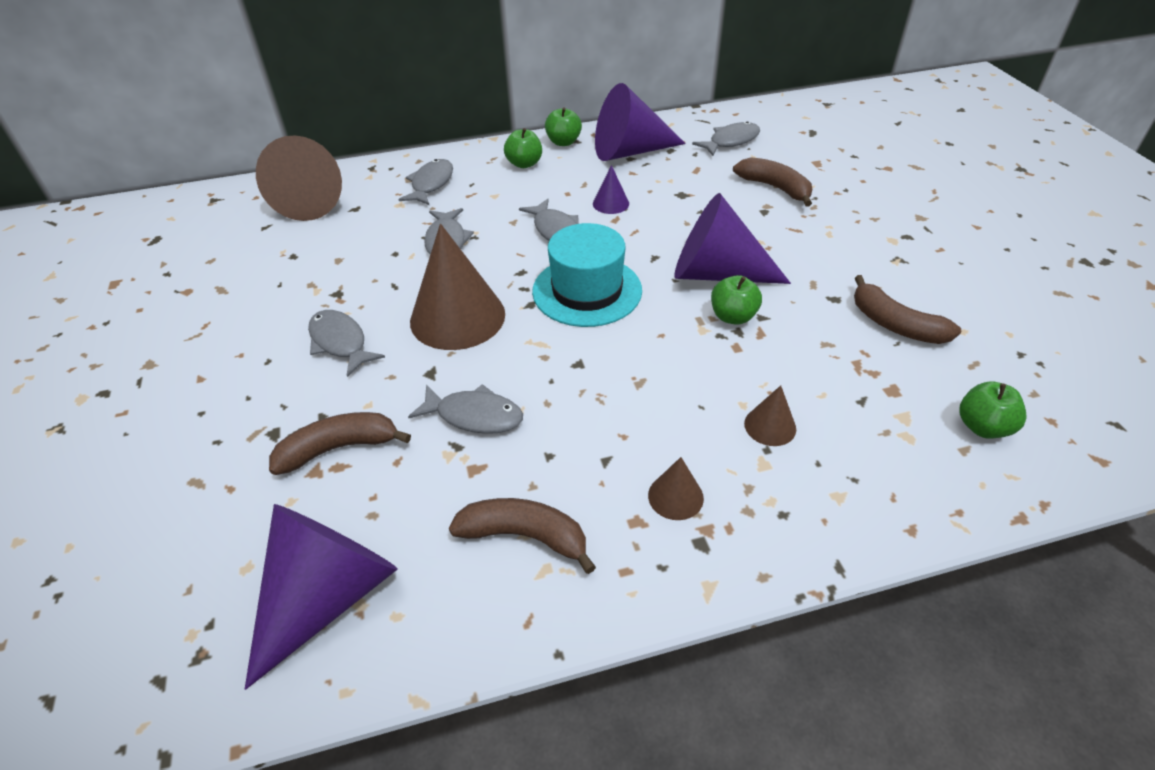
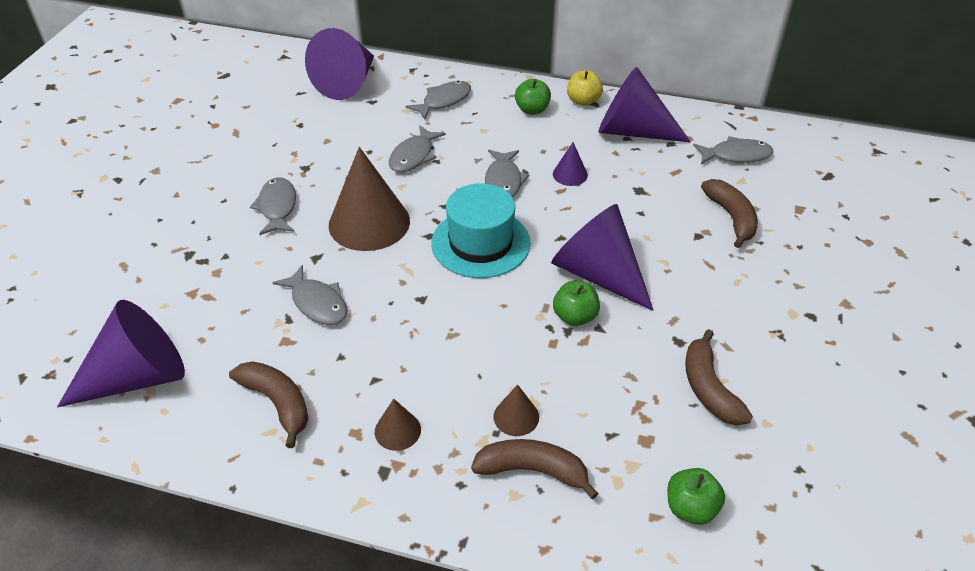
camera: 30 degrees right, 0 degrees up
(312, 200) = (347, 82): brown cone -> purple cone
(339, 448) = (217, 284): brown banana -> brown banana (532, 470)
(563, 142) = (583, 101): green apple -> yellow apple

